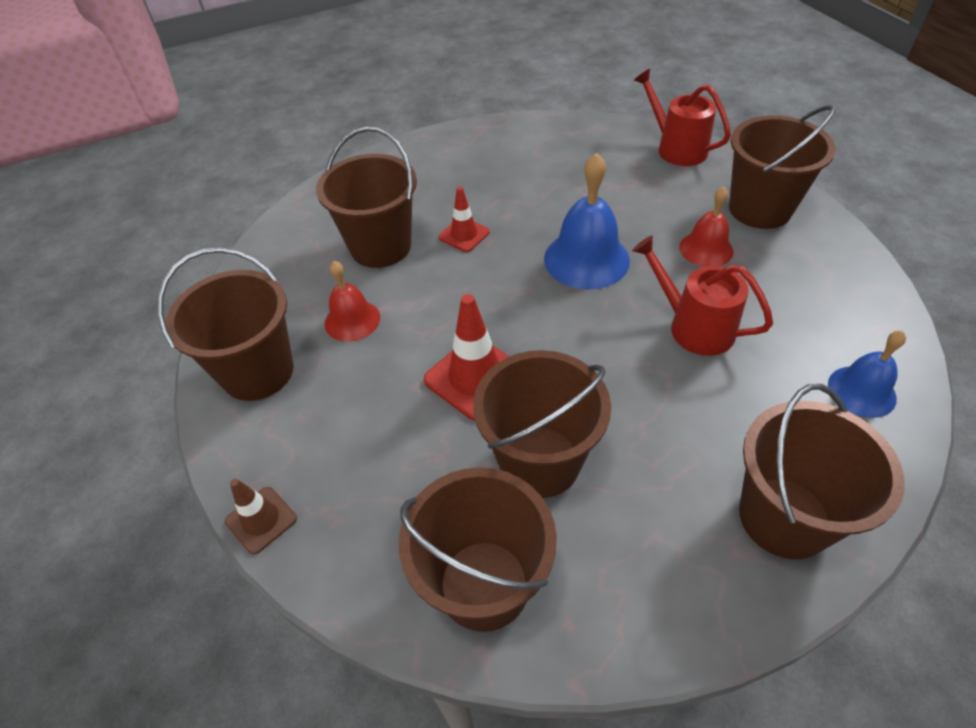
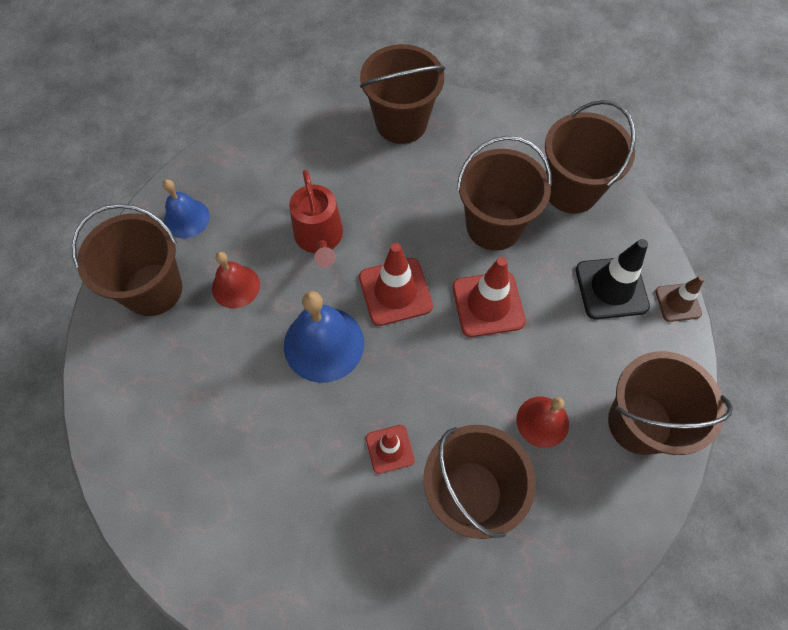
camera: 145 degrees left, 15 degrees up
(352, 483) = (611, 288): none -> black traffic cone
(572, 331) = (395, 292): none -> red traffic cone
(676, 148) = (114, 407): red watering can -> none
(861, 391) = (285, 141): blue bell -> blue bell (186, 218)

